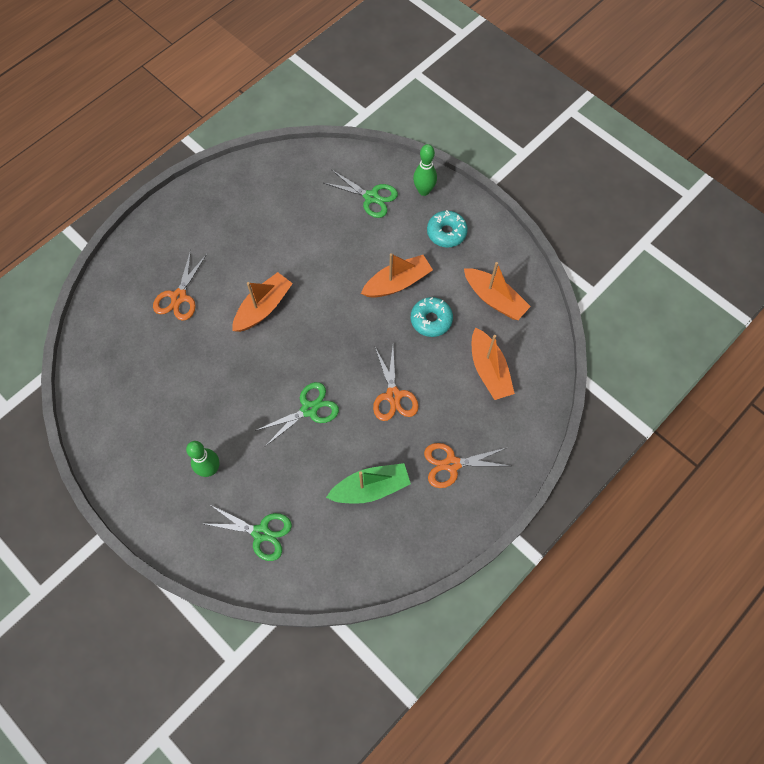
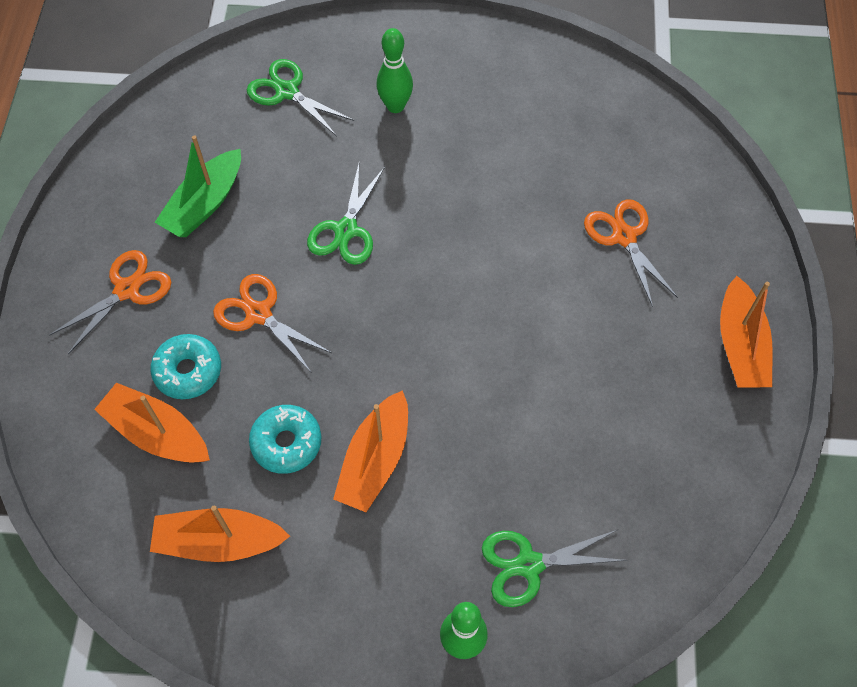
camera: 140 degrees right, 5 degrees down
(261, 533) = (287, 92): green scissors -> green scissors turned 60 degrees clockwise
(263, 307) = (513, 298): orange boat -> orange boat (740, 345)
(446, 232) = (369, 595): turquoise donut -> turquoise donut (188, 371)

